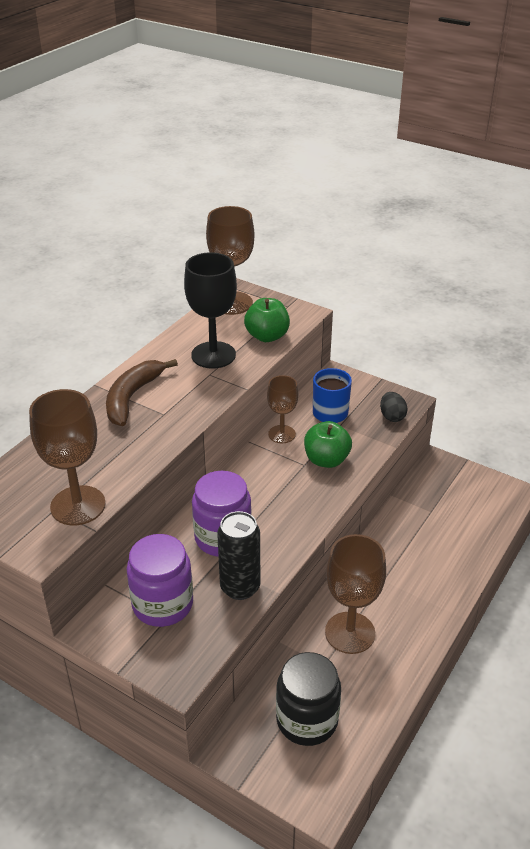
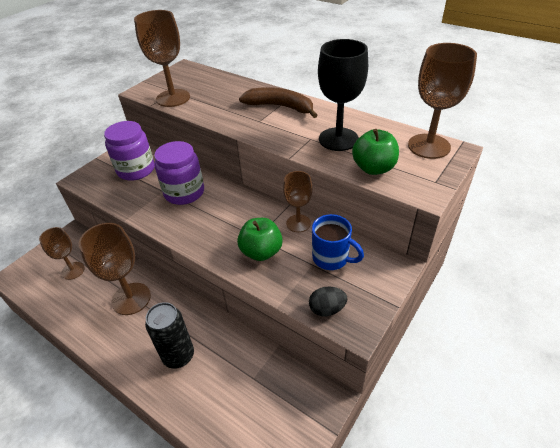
camera: 95 degrees right, 5 degrees up
(240, 587) = (136, 202): black can -> black can (178, 356)
(307, 720) = (73, 270): black jar -> brown goblet

